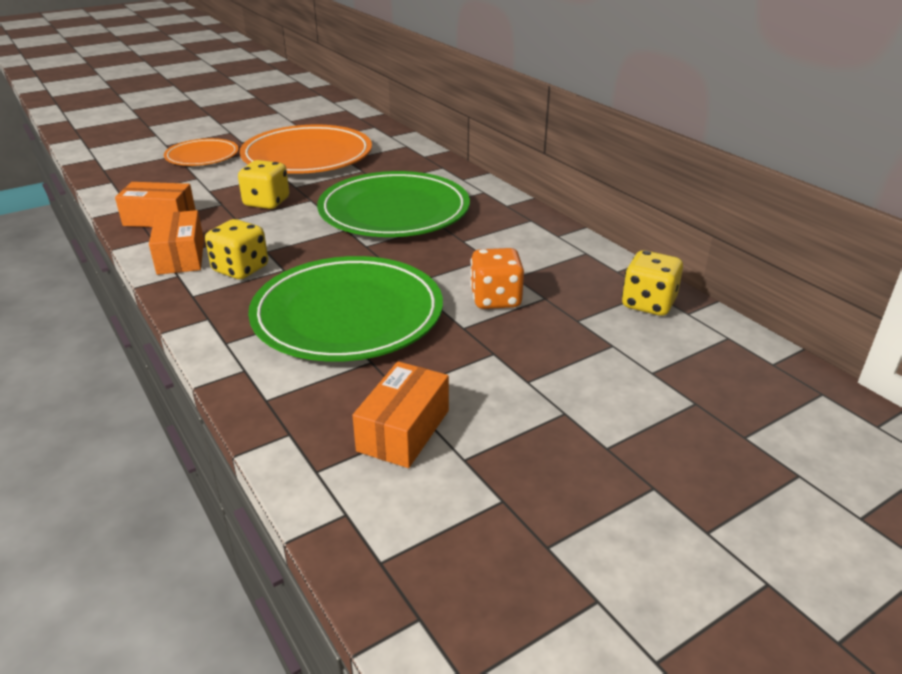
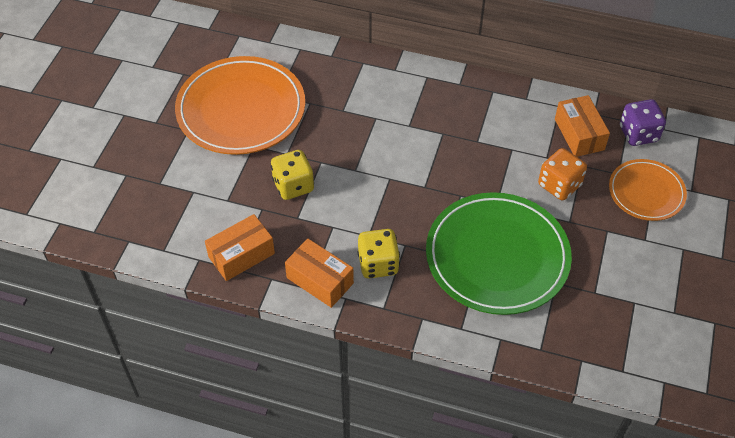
camera: 40 degrees left, 20 degrees up
(202, 156) = (153, 162): orange plate -> orange plate (646, 192)
(394, 211) = (396, 138): green plate -> none
(403, 430) = (629, 316): orange box -> orange box (579, 134)
(648, 304) = (638, 134): yellow dice -> purple dice

